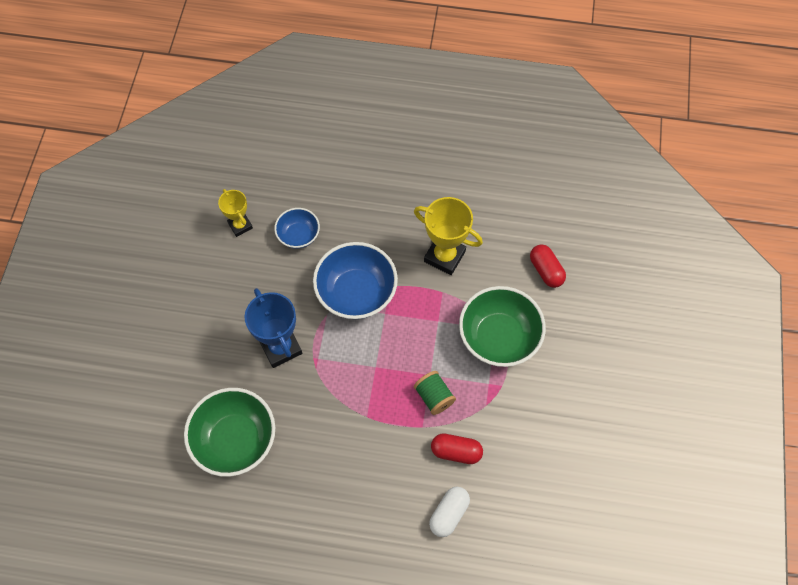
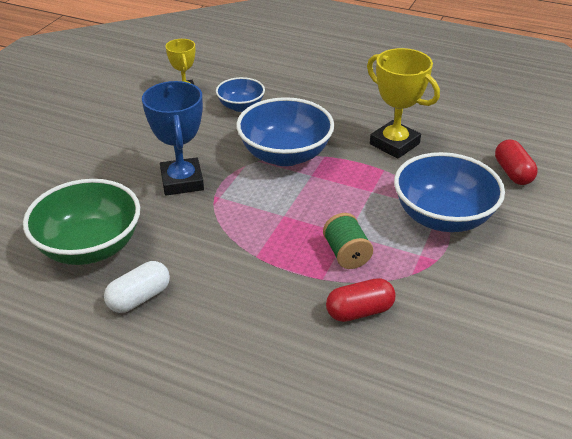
camera: 15 degrees right, 25 degrees down
(449, 514) = (330, 375): white capsule -> white capsule (139, 298)
(456, 451) = (359, 311): red capsule -> red capsule turned 45 degrees counterclockwise
(498, 337) = (442, 217): green bowl -> blue bowl

